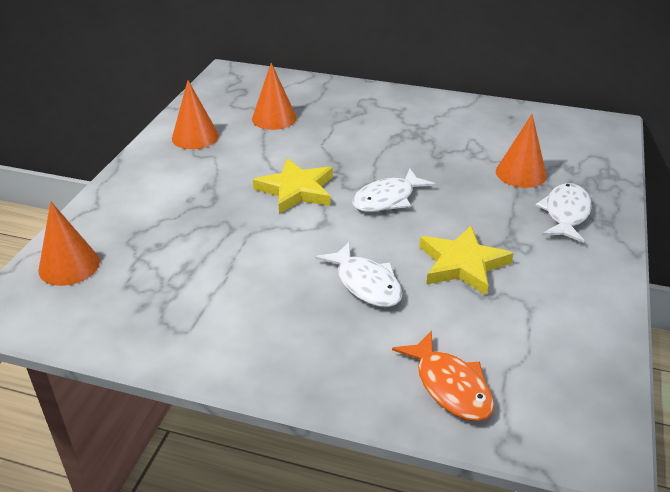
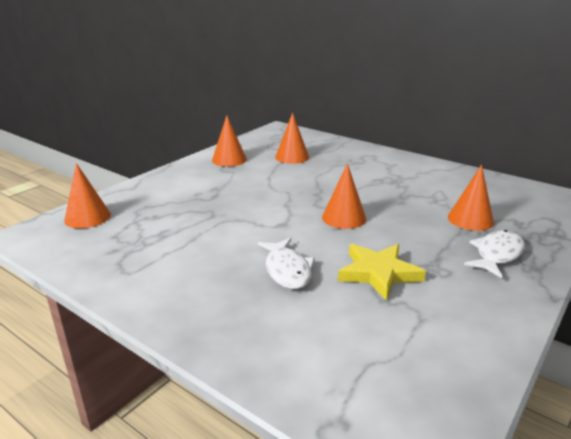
camera: 20 degrees right, 10 degrees down
(296, 190) = (277, 201): yellow star -> none
(387, 199) = (344, 218): white fish -> orange cone
(450, 386) = (308, 363): orange fish -> none

